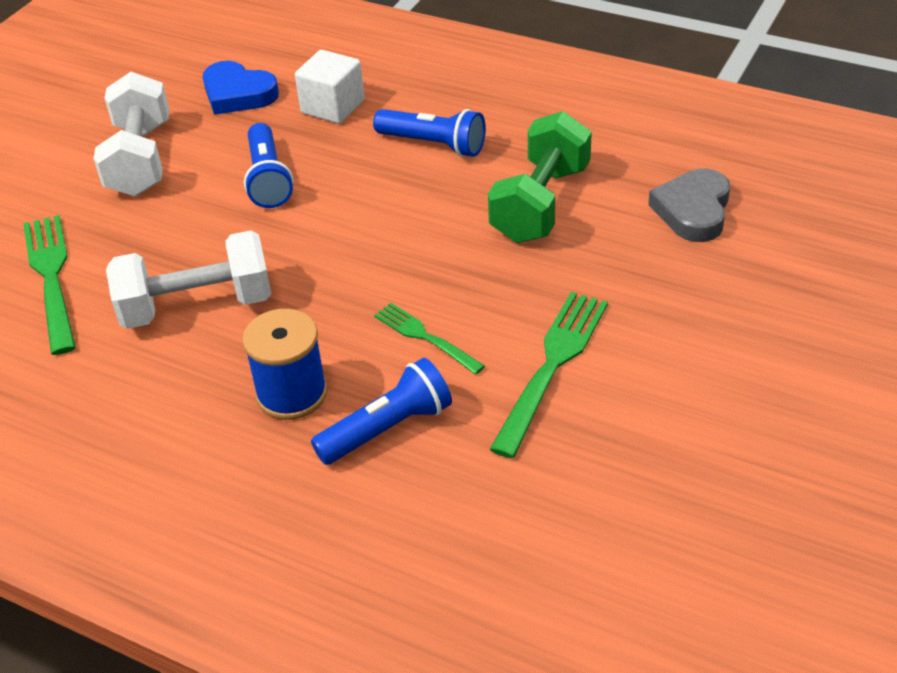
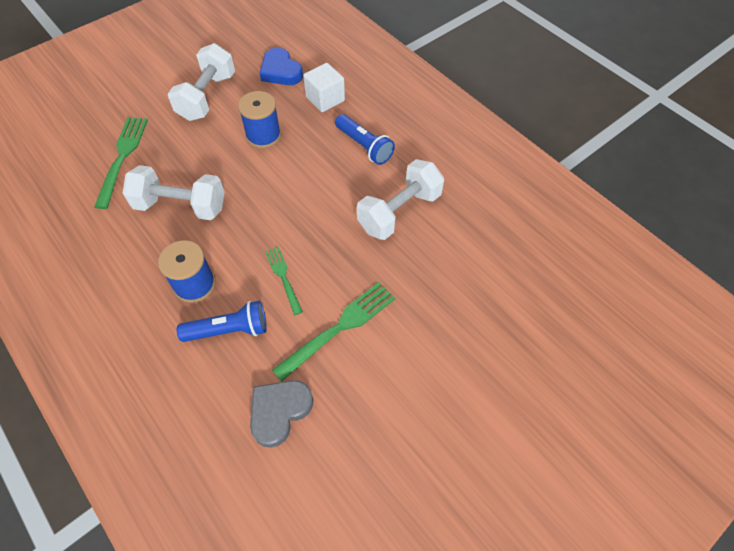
camera: 20 degrees right, 15 degrees up
(268, 179) = (263, 135): blue flashlight -> blue spool
(541, 204) = (399, 212): green dumbbell -> white dumbbell
(693, 210) = (484, 253): grey heart -> grey heart (279, 411)

